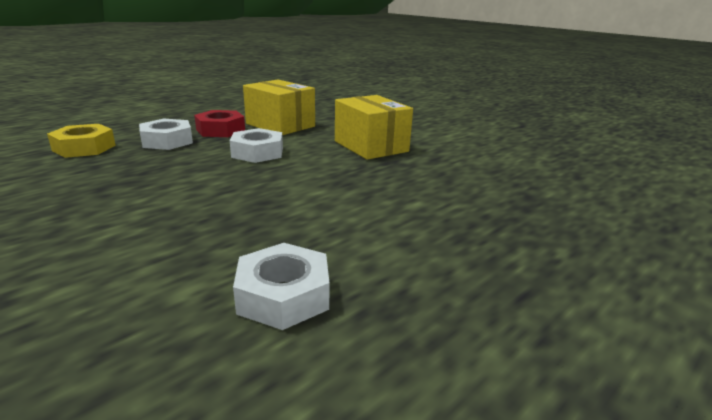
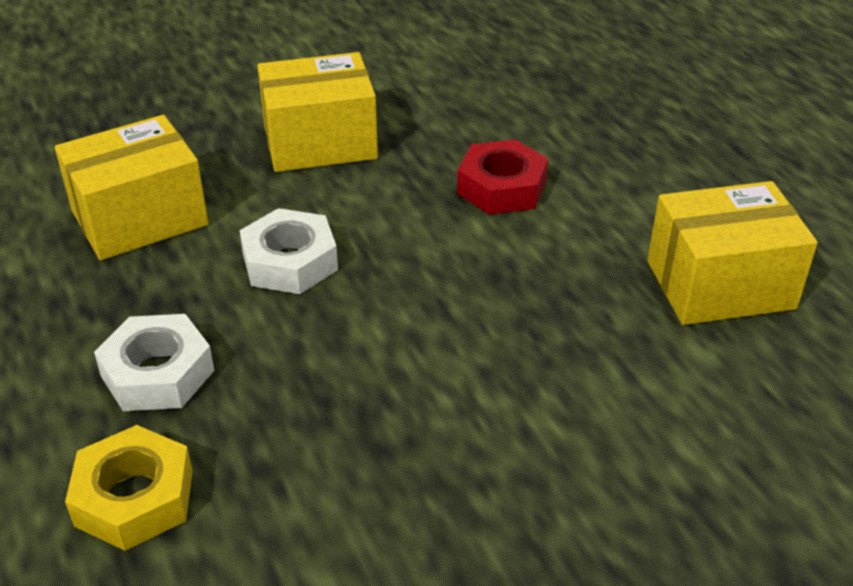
camera: 70 degrees left, 15 degrees up
(220, 130) = (125, 298): red nut -> red nut (502, 187)
(283, 295) = (720, 284): white nut -> yellow box

